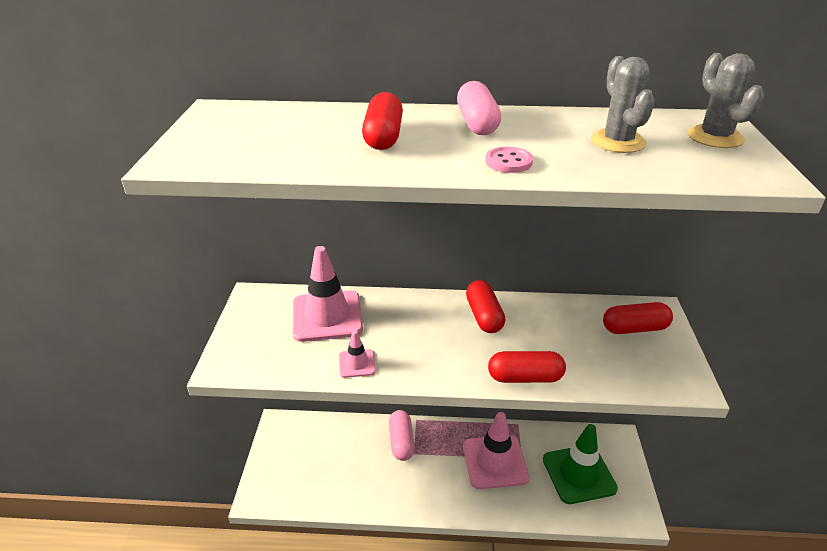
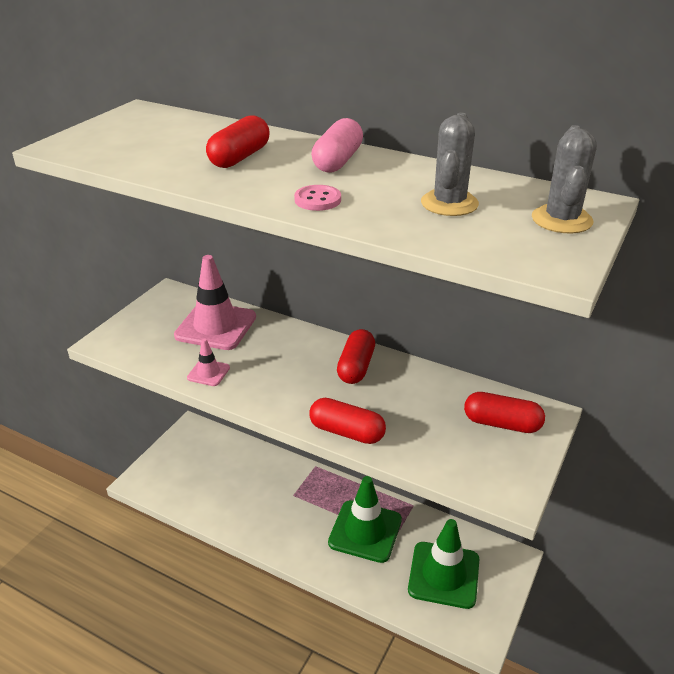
camera: 25 degrees right, 0 degrees up
(401, 442) = (288, 481): pink capsule -> none
(495, 462) = (365, 531): pink traffic cone -> green traffic cone

